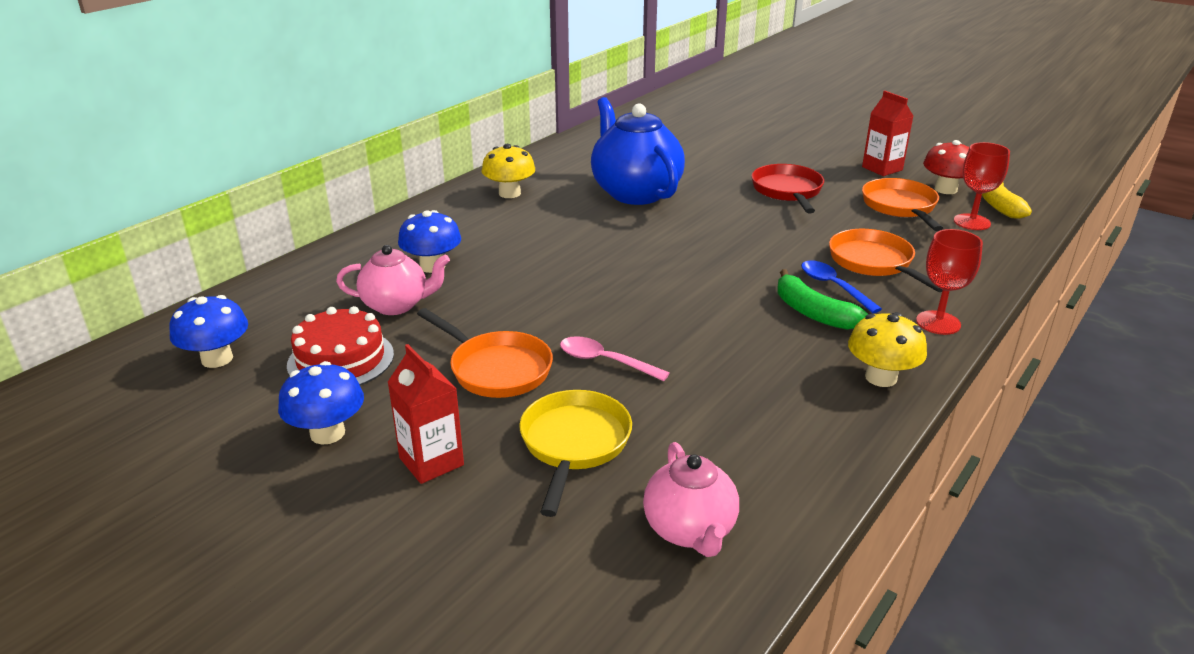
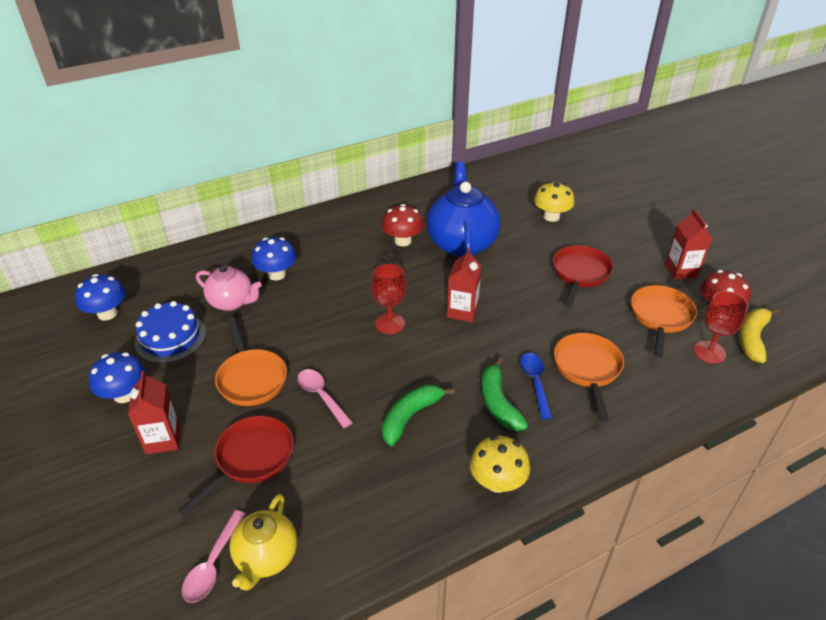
camera: 25 degrees right, 10 degrees up
(341, 359) = (170, 338): red cake -> blue cake
(509, 193) = (373, 220): yellow mushroom -> yellow mushroom (551, 217)
(564, 204) = (403, 241): none -> red mushroom
(574, 444) = (251, 459): yellow pan -> red pan
(627, 562) = (213, 564): none -> pink spoon
(690, 530) = (266, 557): pink teapot -> yellow teapot
(695, 248) = (462, 311): none -> red carton
(730, 350) = (410, 417): none -> green banana
(938, 323) = (587, 446): red goblet -> red goblet (390, 324)

